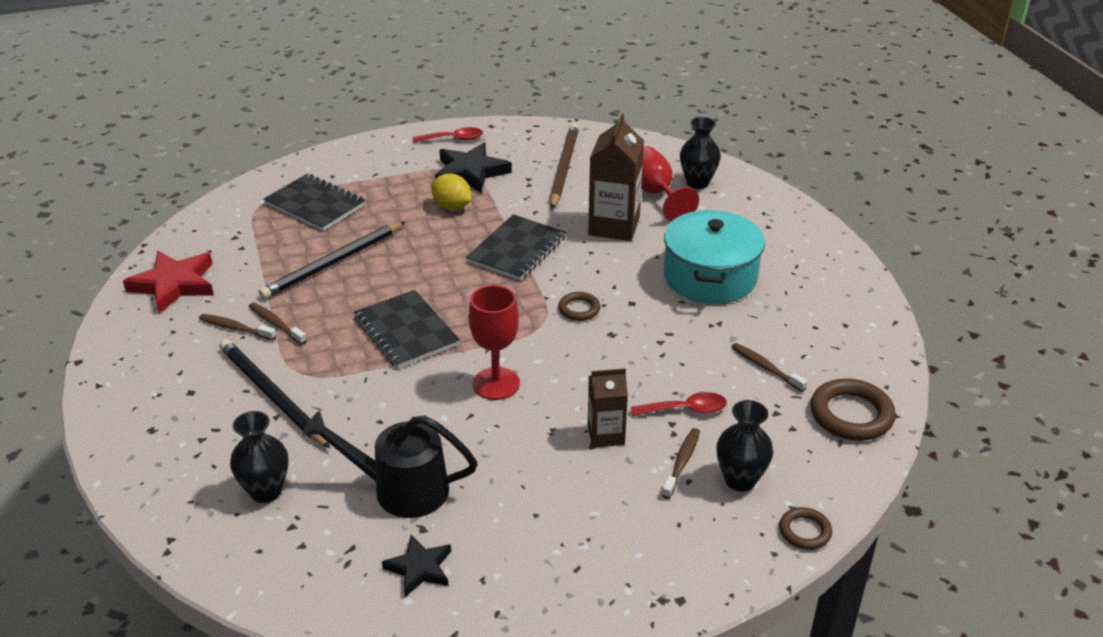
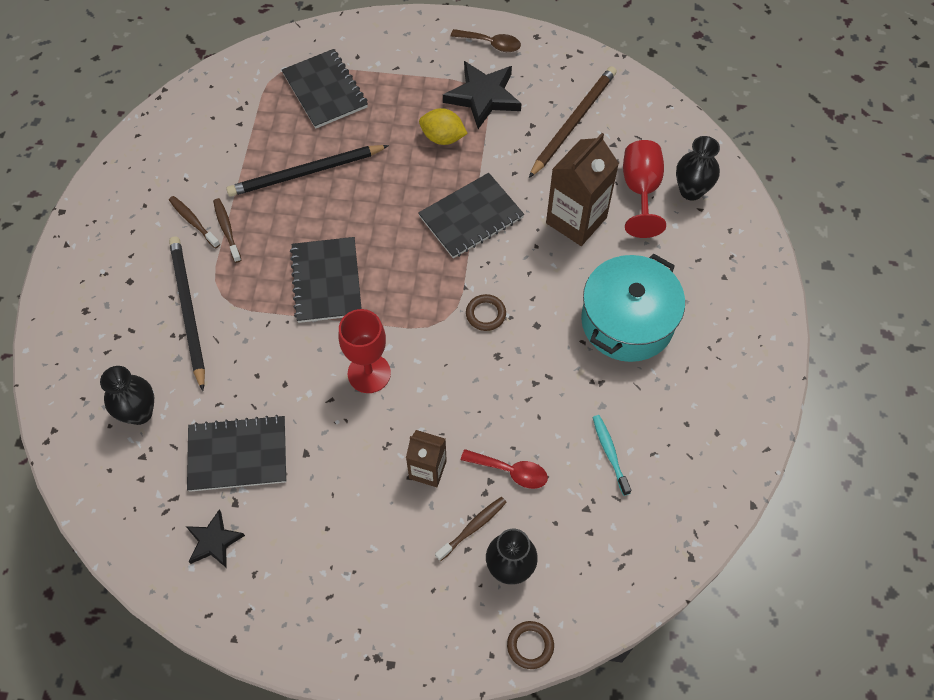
camera: 25 degrees right, 25 degrees up
(174, 284) = (168, 149): red star -> none
(400, 489) = (238, 455): black watering can -> black notebook
(452, 206) = (443, 138): yellow lemon -> yellow lemon turned 45 degrees counterclockwise
(453, 139) = (491, 44): red spoon -> brown spoon
(765, 367) = (610, 453): brown toothbrush -> turquoise toothbrush
(851, 415) = (651, 540): brown ring -> none

